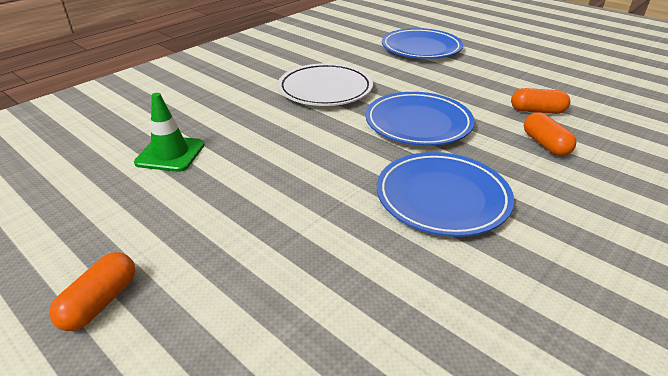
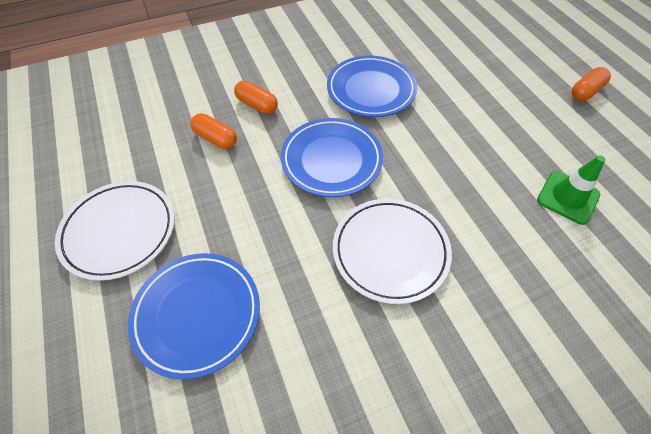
camera: 155 degrees left, 20 degrees up
(513, 59) = (119, 231): none -> white plate
(545, 144) = (257, 105): orange capsule -> orange capsule turned 60 degrees counterclockwise

